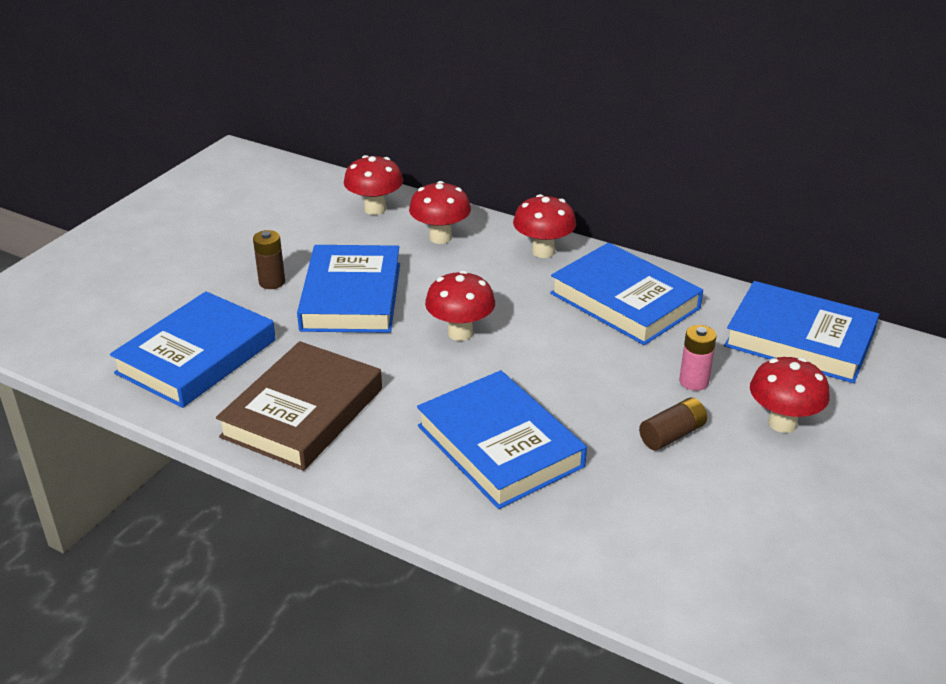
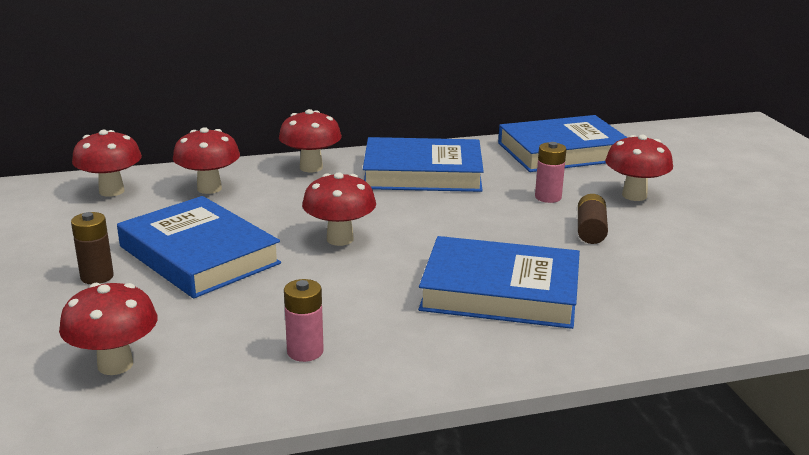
camera: 45 degrees left, 10 degrees down
(197, 356) = (115, 365): blue book -> red mushroom
(303, 413) = (305, 351): brown book -> pink battery

